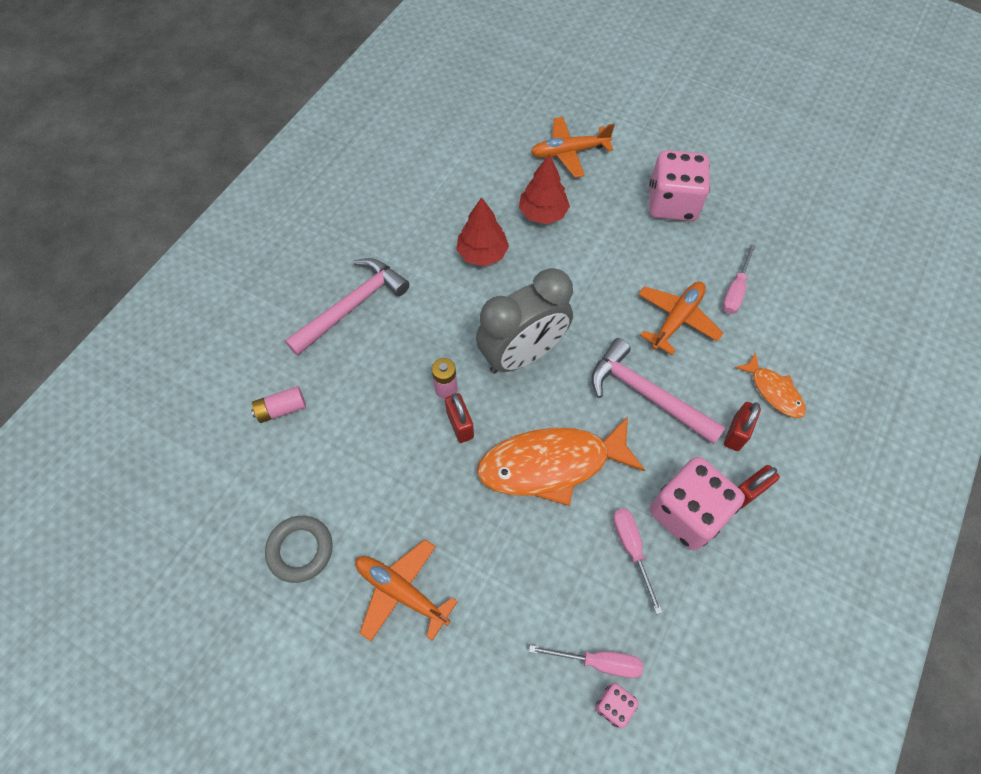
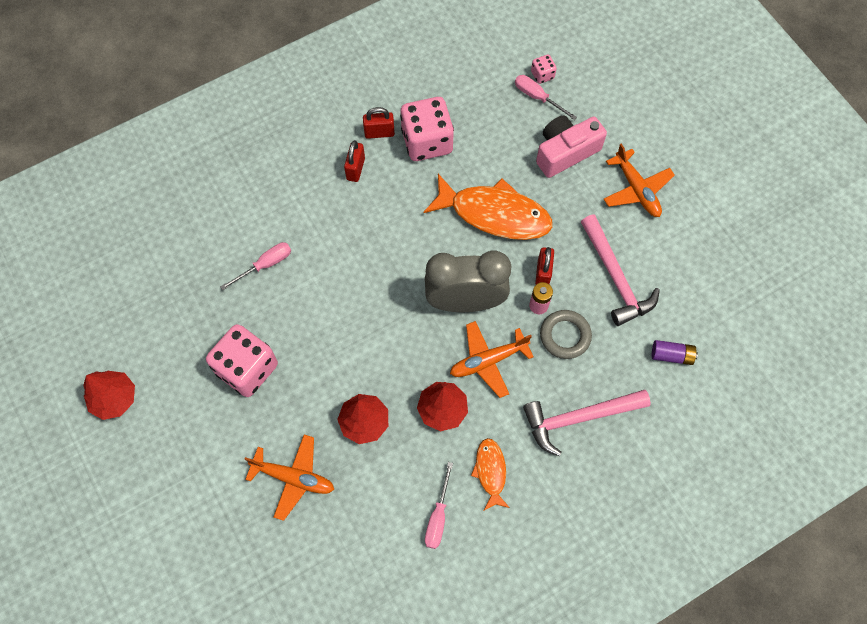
camera: 150 degrees left, 5 degrees up
(281, 409) = (672, 355): pink battery -> purple battery
(300, 550) = (693, 247): grey ring -> grey ring (565, 336)
(516, 595) = (565, 152): none -> pink camera
(631, 549) = (477, 140): pink screwdriver -> pink screwdriver (438, 517)
(647, 394) = (395, 225): pink hammer -> pink hammer (615, 277)
(677, 319) = (329, 267): orange plane -> orange plane (488, 361)
(736, 433) = (355, 169): red padlock -> red padlock turned 45 degrees counterclockwise
(753, 136) = (114, 398): none -> red tree
(773, 391) = (306, 181): orange fish -> orange fish (490, 472)

